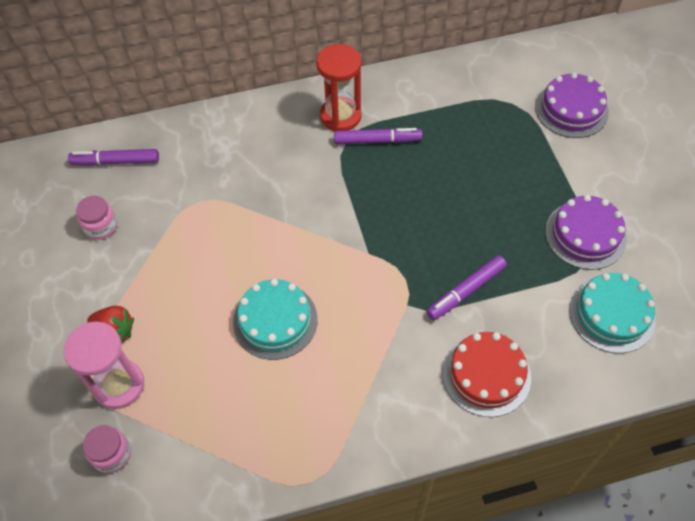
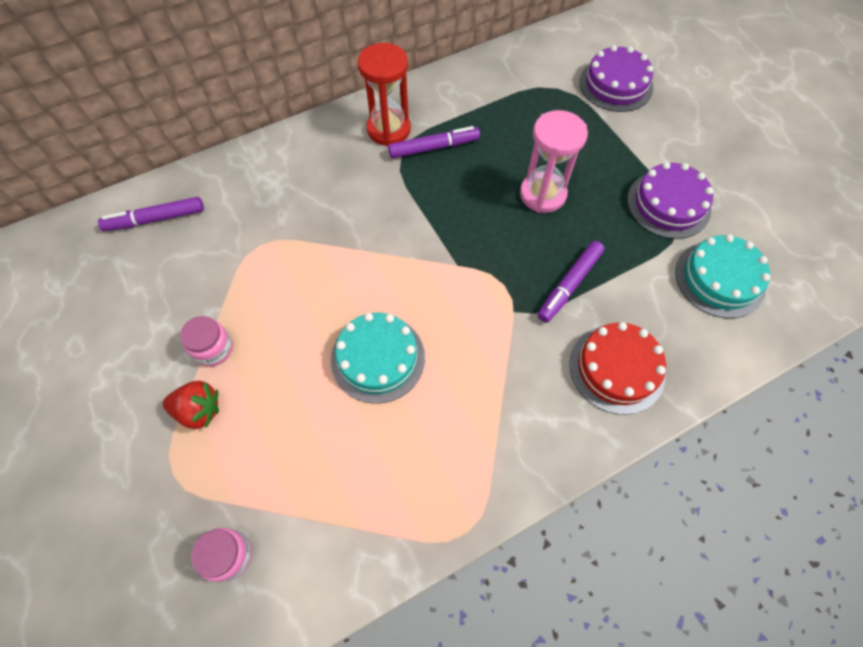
camera: 15 degrees left, 5 degrees up
(101, 226) = (155, 293): pink jar -> pink jar (213, 349)
(119, 385) = (219, 471): pink hourglass -> pink hourglass (542, 194)

